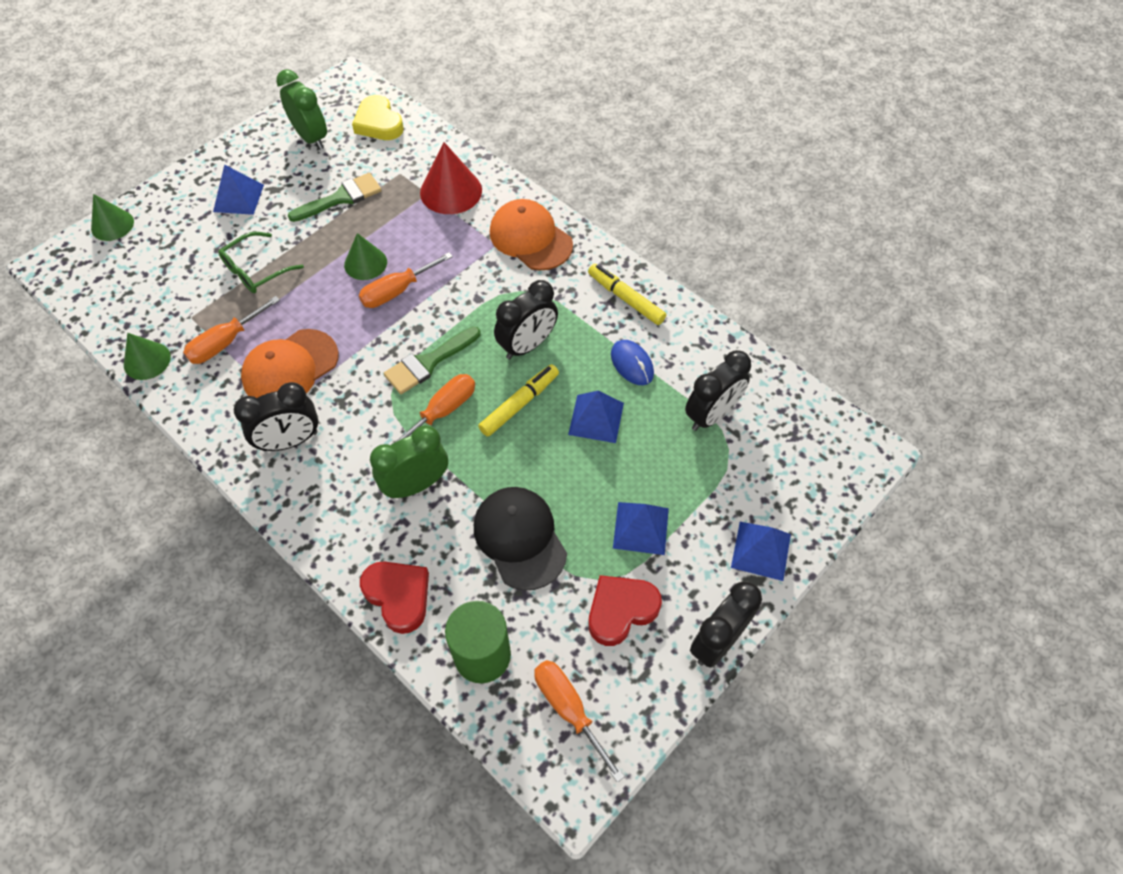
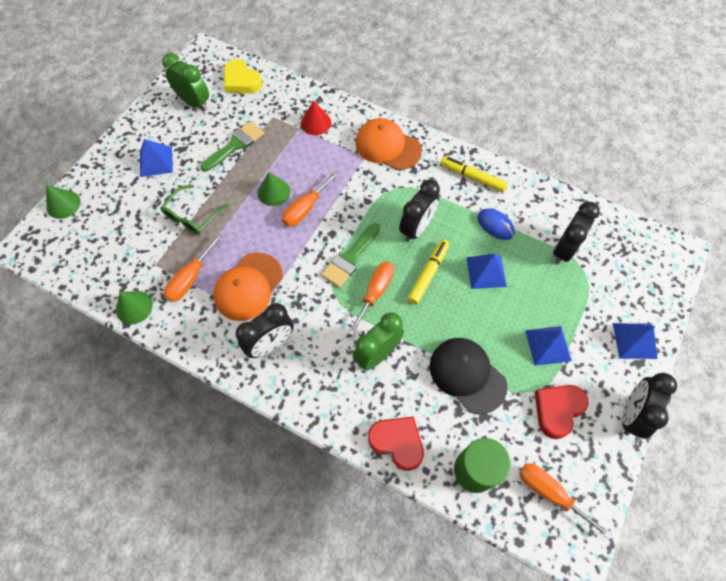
camera: 15 degrees left, 5 degrees up
(451, 191) = (316, 123): red cone -> red cone, size x0.65

